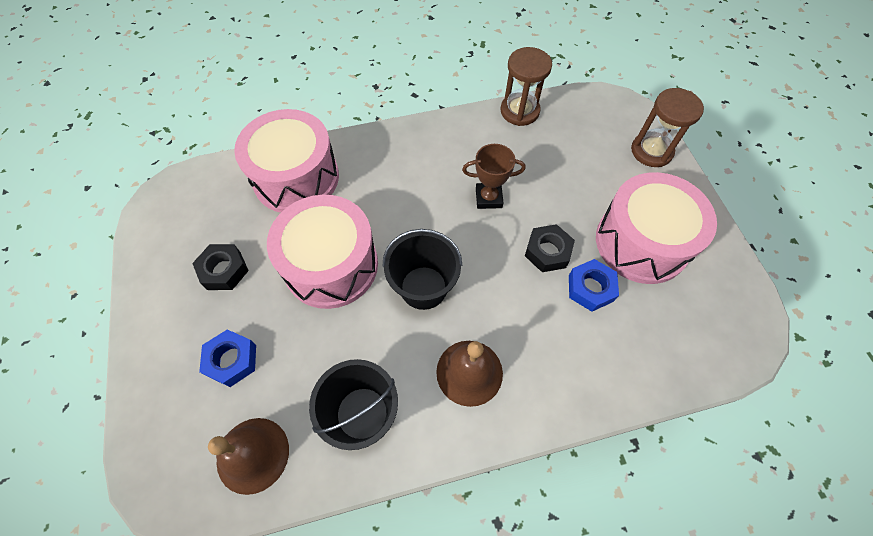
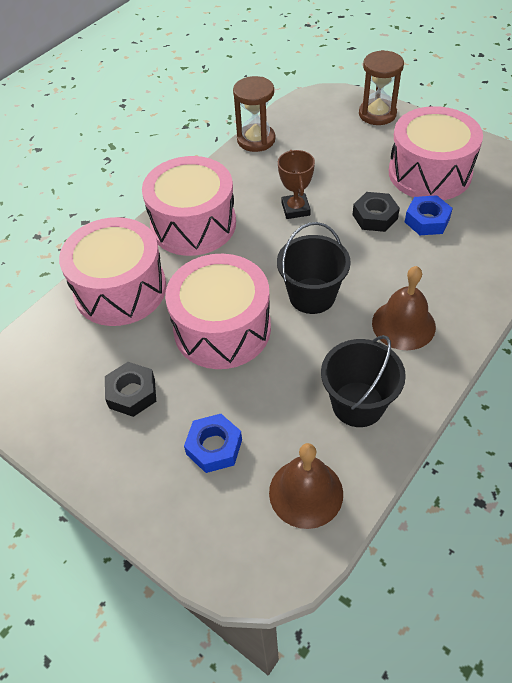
camera: 35 degrees left, 10 degrees down
(398, 157) = (193, 224): none -> pink drum
(488, 198) = (295, 209): brown trophy -> brown trophy turned 60 degrees counterclockwise

